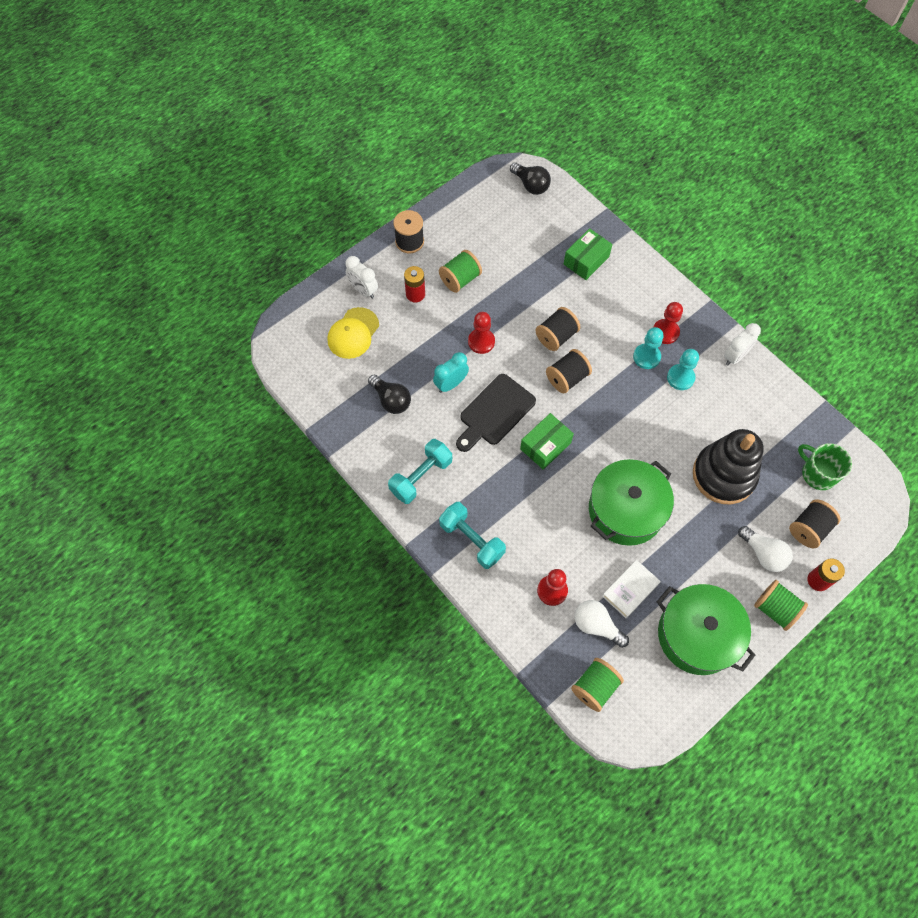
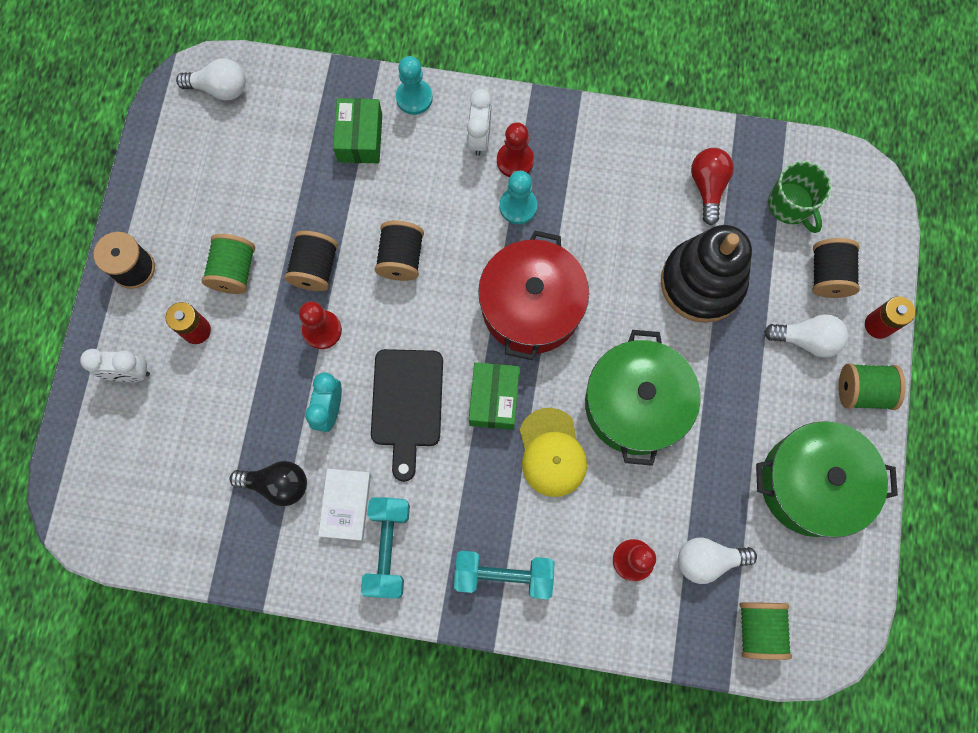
camera: 40 degrees left, 10 degrees up
(353, 333) = (163, 437): yellow cap -> yellow cap (552, 453)
(530, 185) = (220, 88): black light bulb -> white light bulb
(567, 378) = (453, 300): black spool -> black spool (315, 268)
(609, 414) = (531, 306): none -> red pot
(630, 590) = (710, 491): white book -> white book (346, 505)
(680, 378) = (572, 203): turquoise pawn -> turquoise pawn (414, 98)
(735, 356) = (609, 133): white clock -> white clock (479, 138)
(772, 427) = (707, 187): none -> red light bulb
(818, 473) = (791, 205): green mug -> green mug turned 120 degrees counterclockwise

